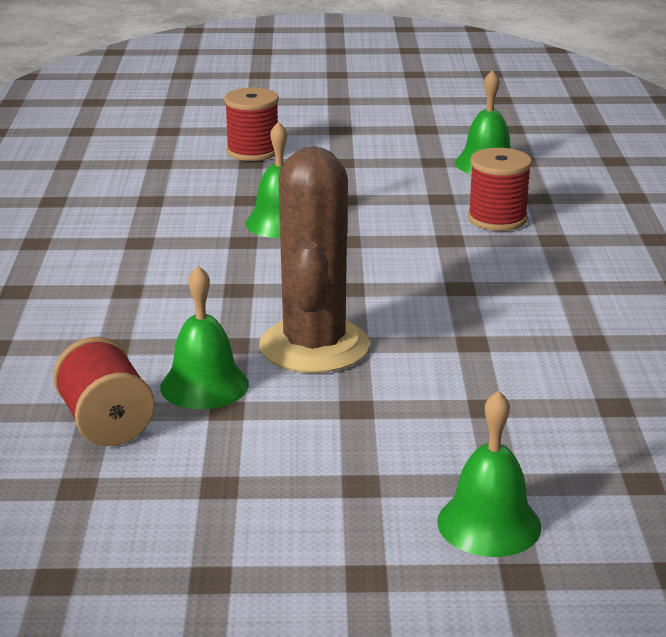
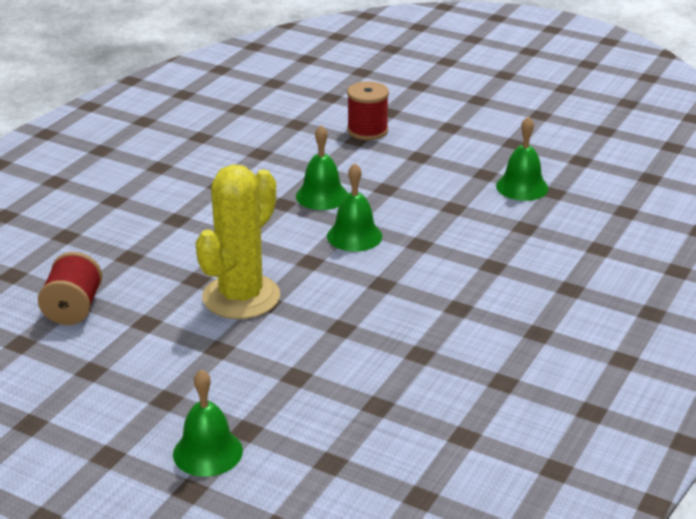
camera: 30 degrees right, 5 degrees up
(204, 385) = (150, 302): green bell -> green bell (354, 236)
(314, 346) = (241, 297): brown cactus -> yellow cactus
(497, 219) = (472, 237): red spool -> none

